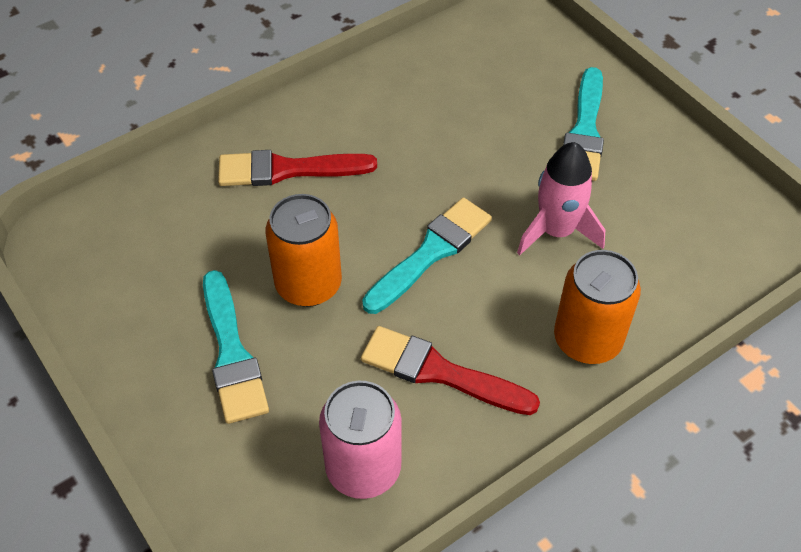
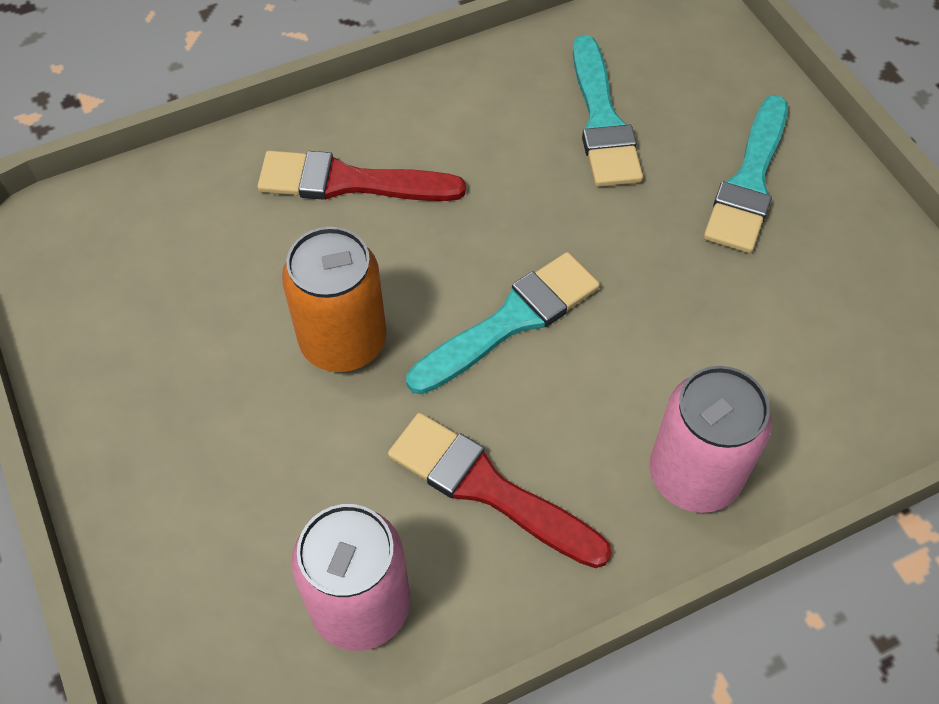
camera: 10 degrees right, 5 degrees up
(232, 354) = (226, 420): turquoise brush -> turquoise brush (602, 120)
(556, 231) = (683, 315): pink rocket -> none
(587, 340) = (694, 475): orange can -> pink can

